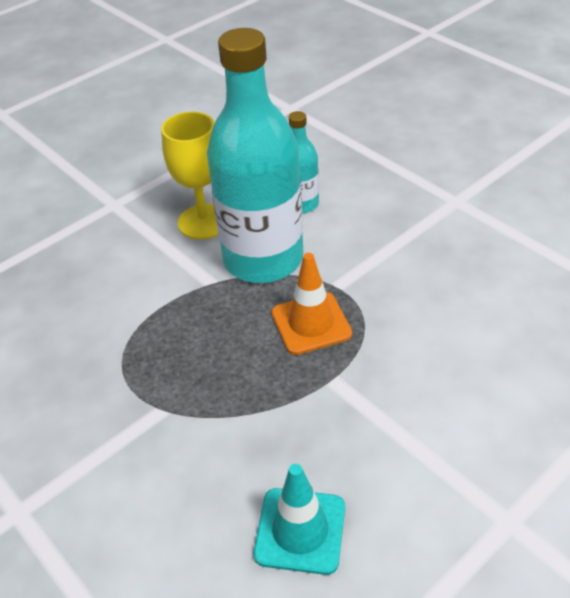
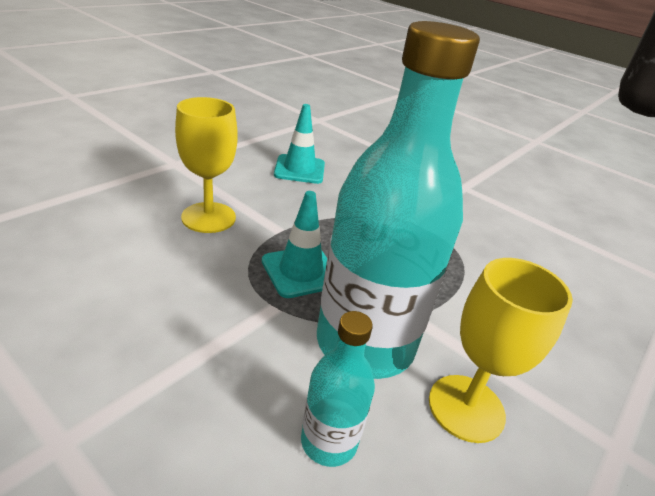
camera: 165 degrees right, 10 degrees down
(311, 323) = (301, 271): orange traffic cone -> turquoise traffic cone
(422, 394) = (208, 217): none -> yellow goblet

